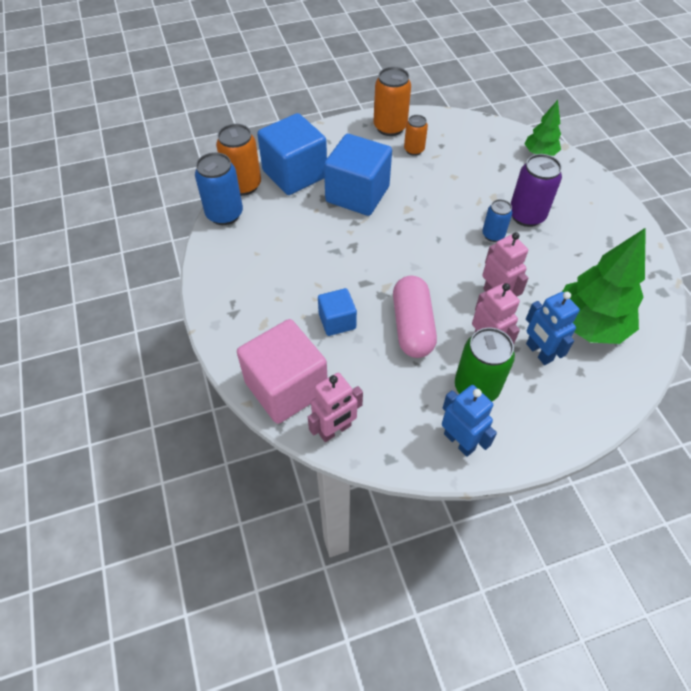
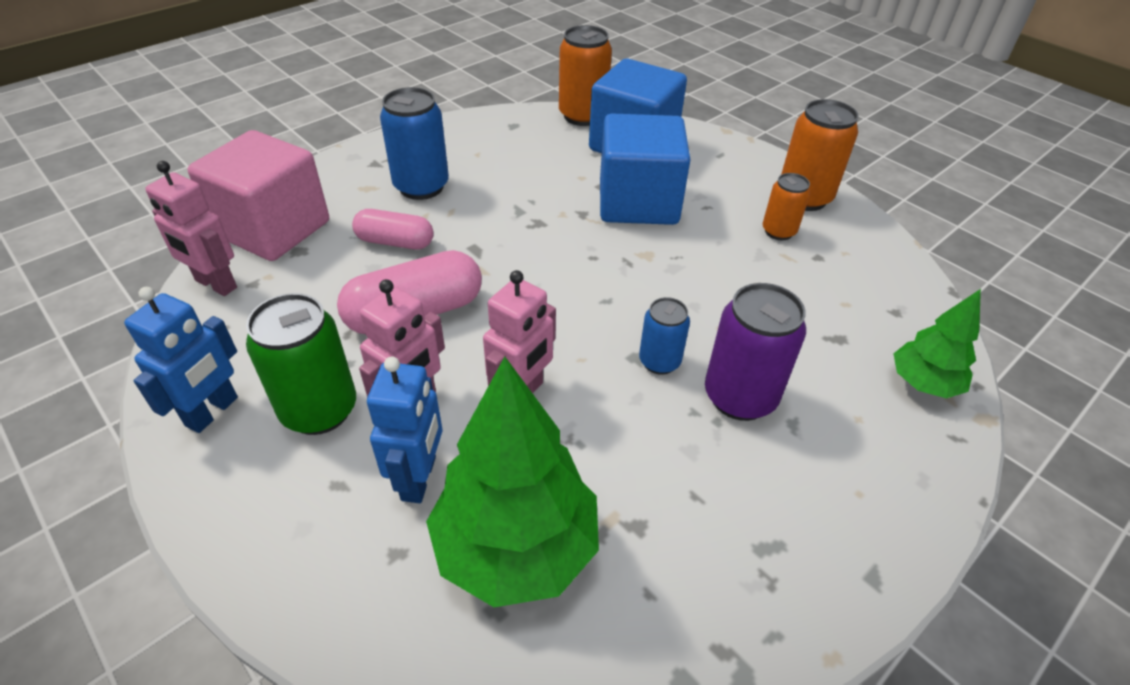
camera: 65 degrees right, 10 degrees down
(224, 214) = (525, 117): blue can -> blue can (421, 187)
(337, 321) = (395, 242): blue cube -> pink capsule
(538, 352) = (419, 478): blue robot -> blue robot turned 150 degrees clockwise

